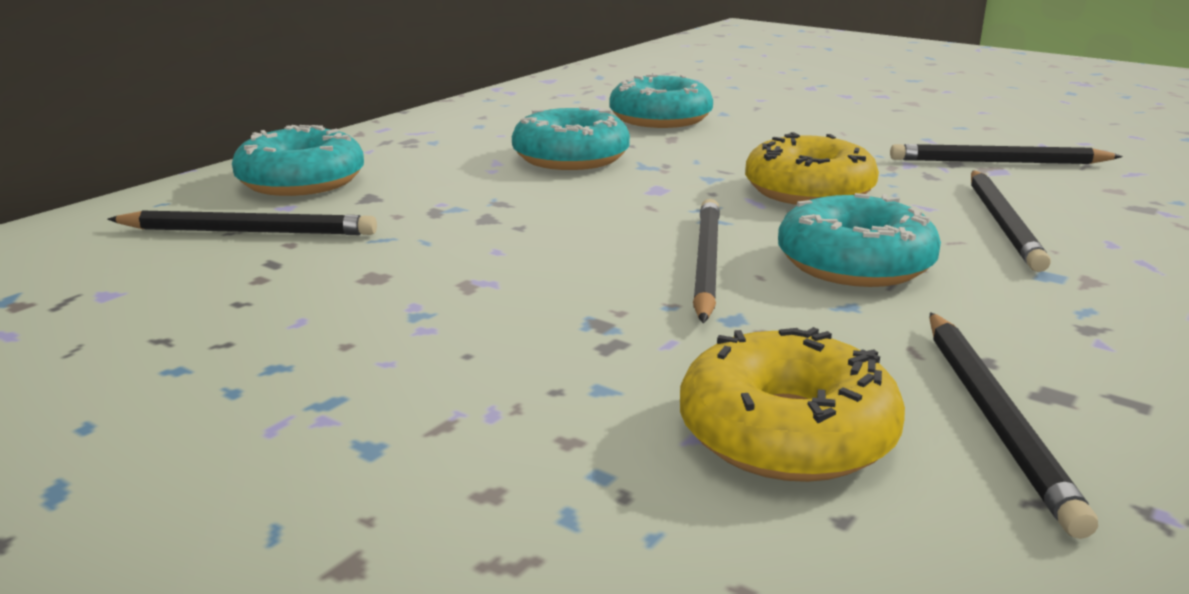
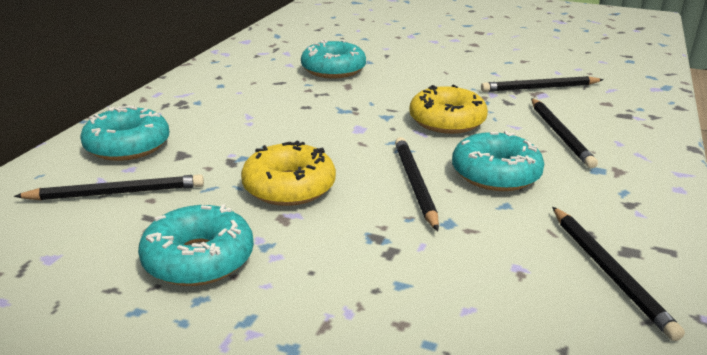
camera: 15 degrees left, 5 degrees up
(571, 158) = (294, 108): turquoise donut -> turquoise donut (198, 259)
(786, 433) = (512, 299): yellow donut -> yellow donut (289, 187)

